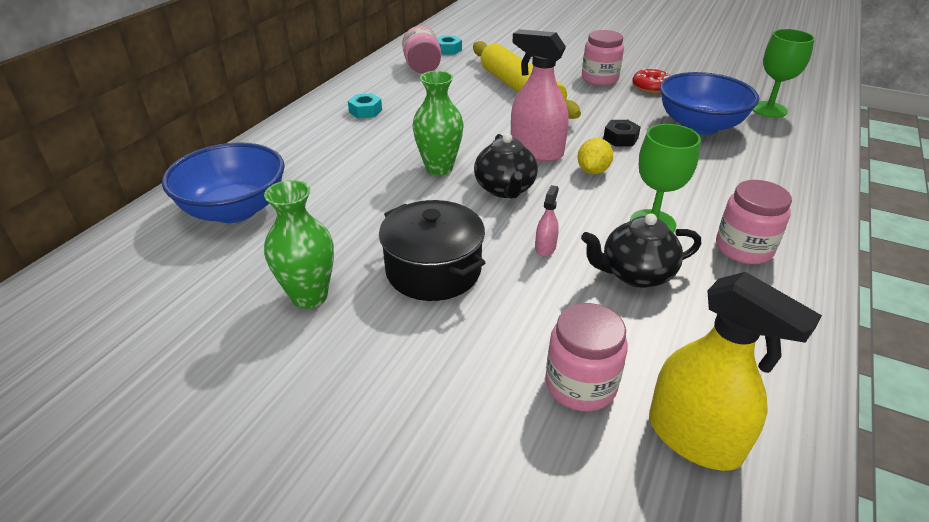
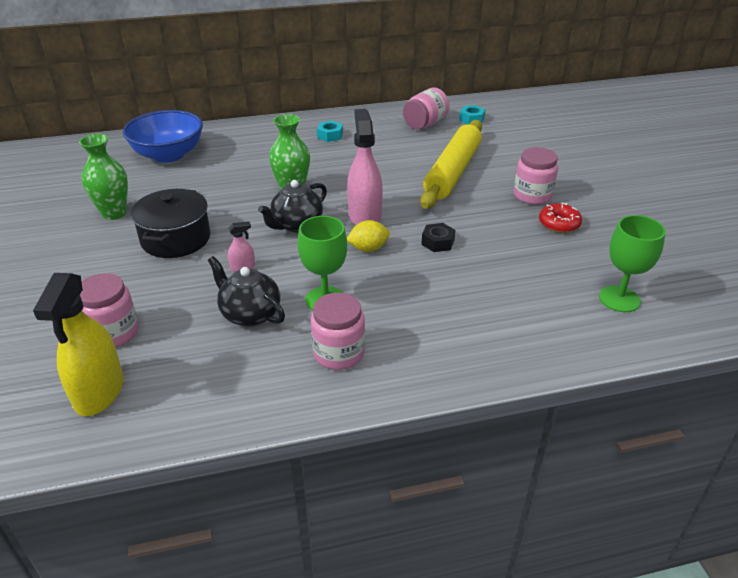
camera: 50 degrees right, 0 degrees up
(699, 126) = (521, 271): blue bowl -> none

